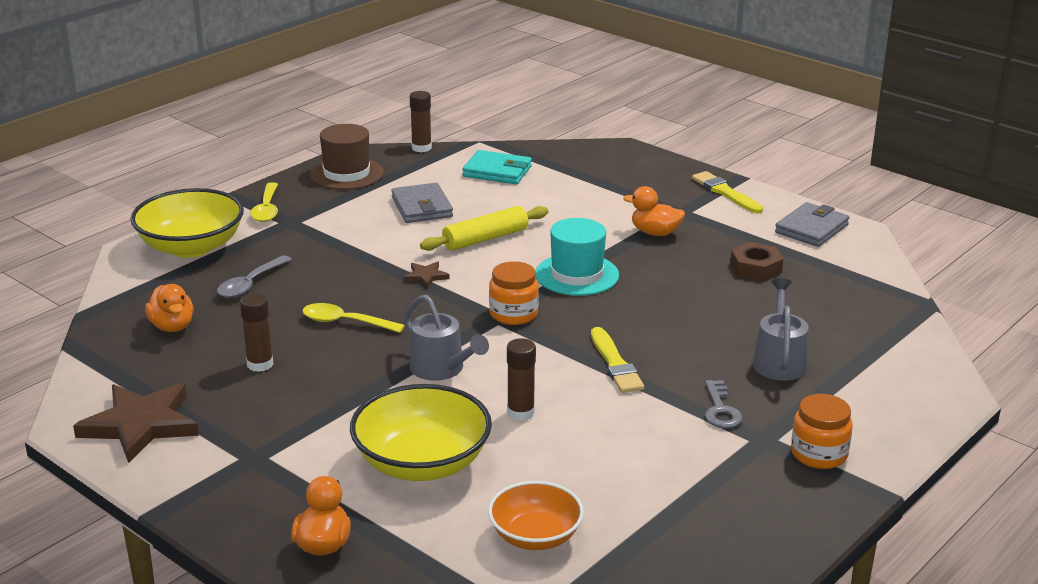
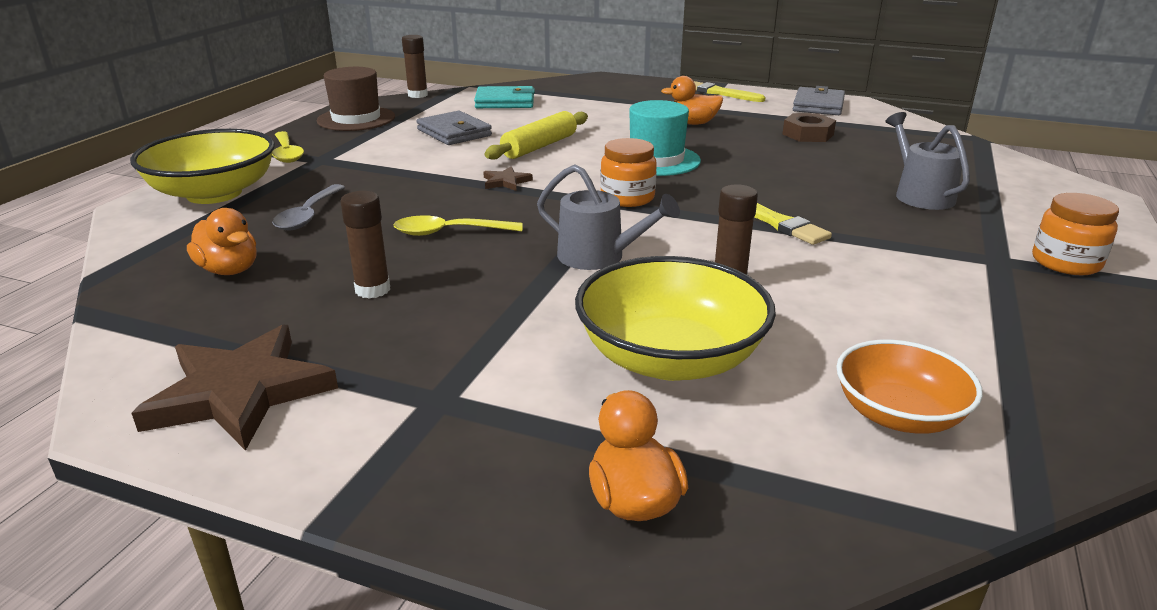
camera: 20 degrees left, 0 degrees up
(720, 410) = (924, 242): grey key -> none

